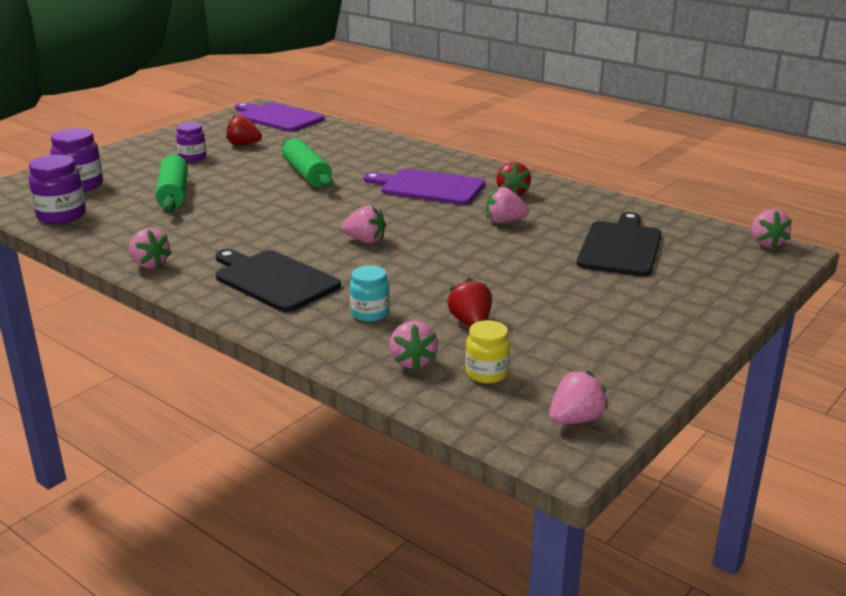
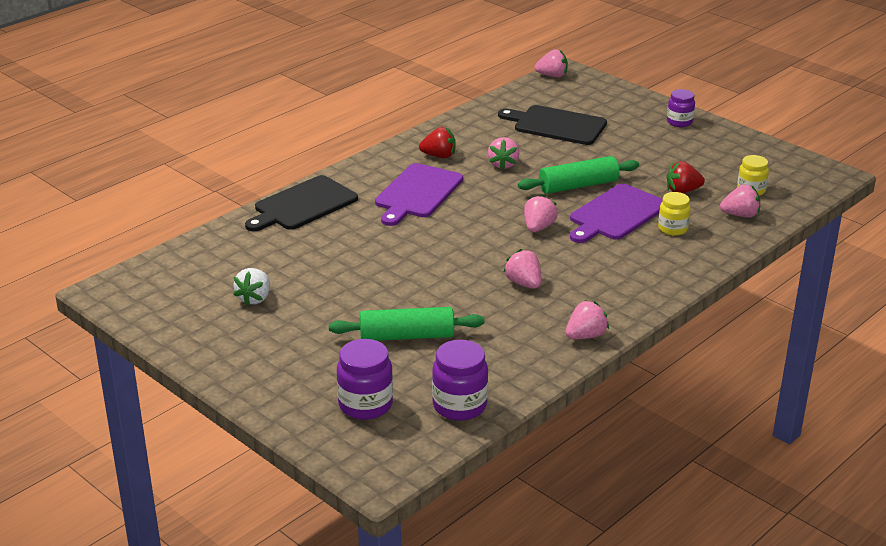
camera: 85 degrees left, 5 degrees up
(192, 157) = (291, 331): purple jar -> purple jar (679, 122)
(243, 144) = (254, 298): red strawberry -> white strawberry
(273, 280) = (616, 270): black cutting board -> black cutting board (303, 205)
(278, 117) = (157, 277): purple cutting board -> purple cutting board (616, 214)
(306, 174) = (365, 256): green rolling pin -> green rolling pin (578, 186)
(370, 313) = (672, 229): turquoise jar -> yellow jar
(575, 419) = (798, 168): pink strawberry -> pink strawberry (524, 283)

